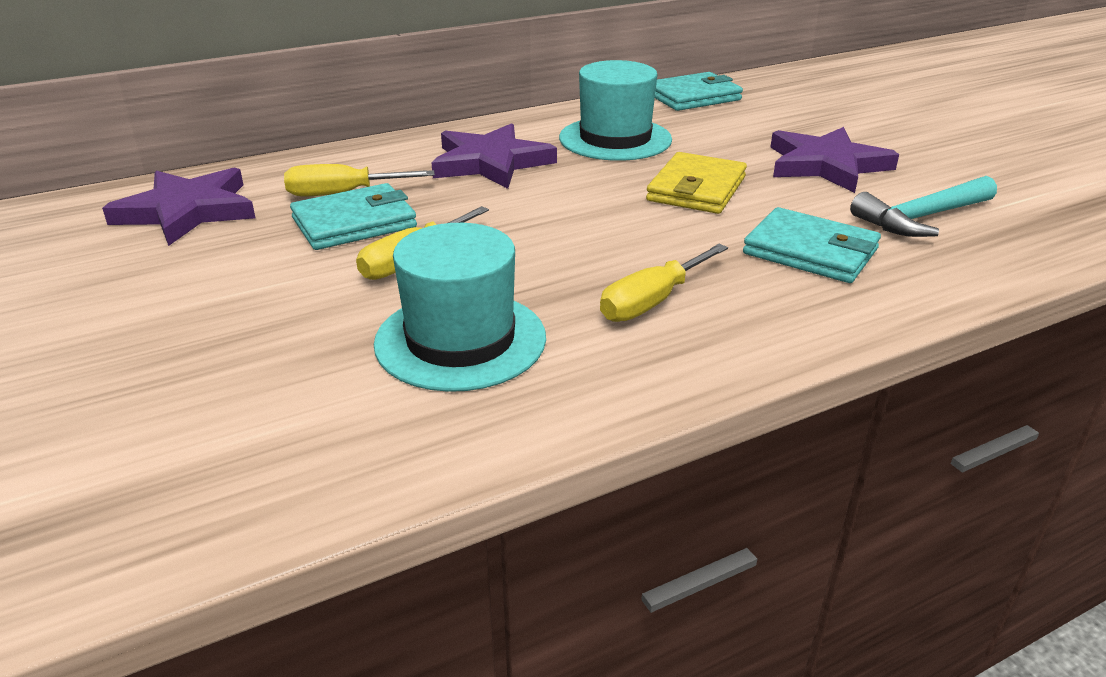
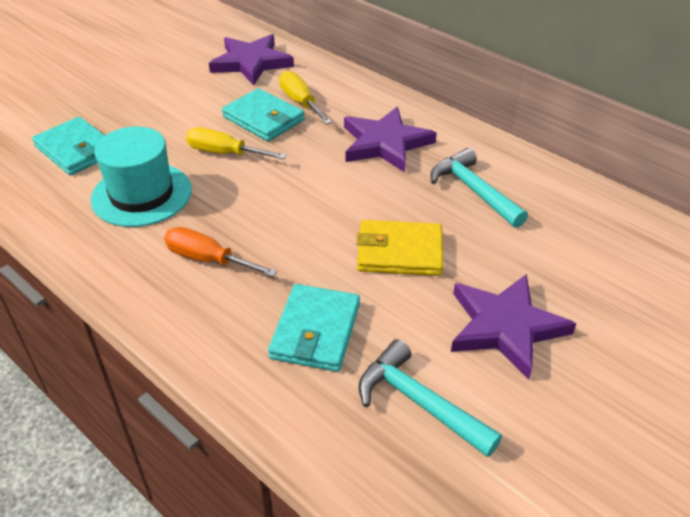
camera: 70 degrees right, 10 degrees up
(615, 139) = (474, 191): turquoise hat -> turquoise hammer
(652, 302) = (208, 259): yellow screwdriver -> orange screwdriver
(693, 97) = (618, 217): turquoise wallet -> turquoise wallet (76, 150)

